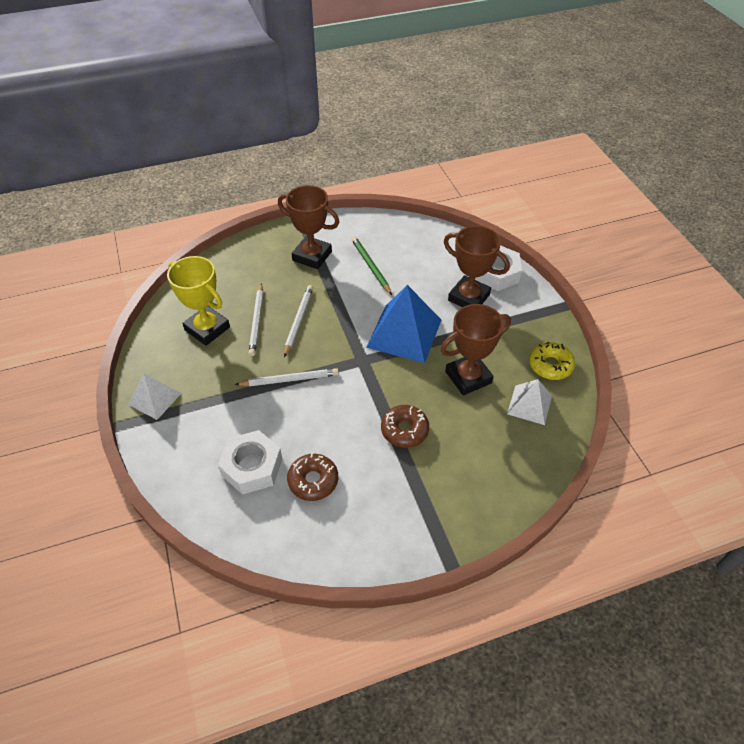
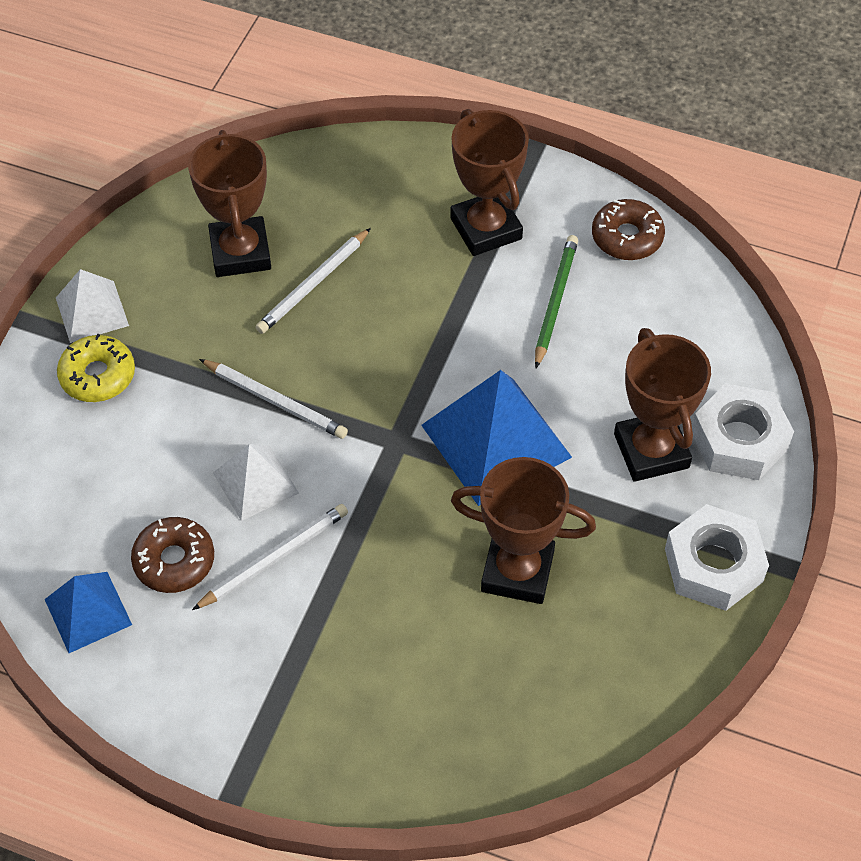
camera: 40 degrees right, 5 degrees up
(207, 328) = (240, 252): yellow trophy -> brown trophy
(252, 467) = (121, 488): white nut -> white nut (713, 565)
(293, 535) = (88, 611): none -> blue pyramid
(298, 321) = (368, 321): white pencil -> white pencil (273, 558)
(404, 430) = (352, 581): brown donut -> brown donut (627, 237)
(529, 404) = (562, 675): white pyramid -> white pyramid (255, 482)
(550, 365) = (659, 642): yellow donut -> yellow donut (98, 375)

